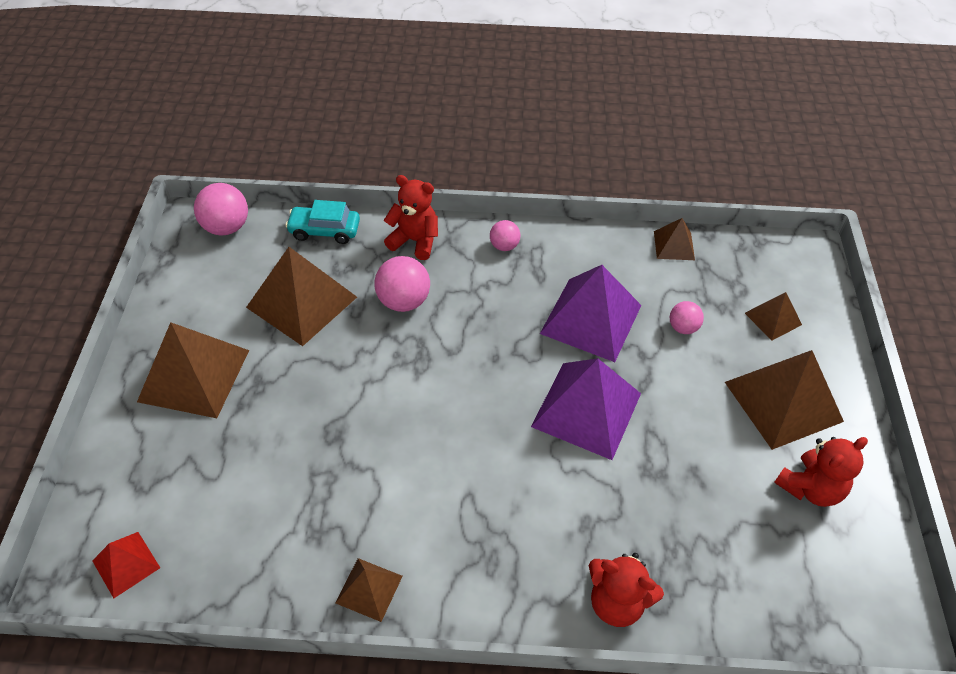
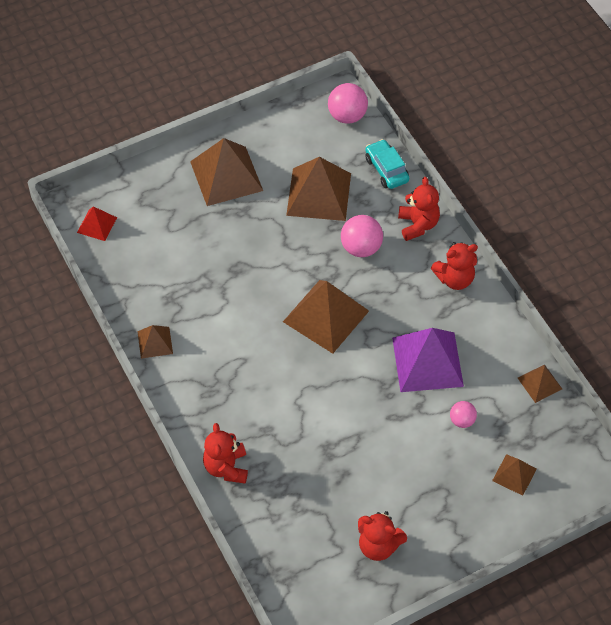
camera: 60 degrees right, 5 degrees up
(504, 246) = (454, 279): pink ball -> red teddy bear
(587, 409) = (349, 393): purple pyramid -> none
(783, 401) = (440, 506): brown pyramid -> brown pyramid (326, 316)

